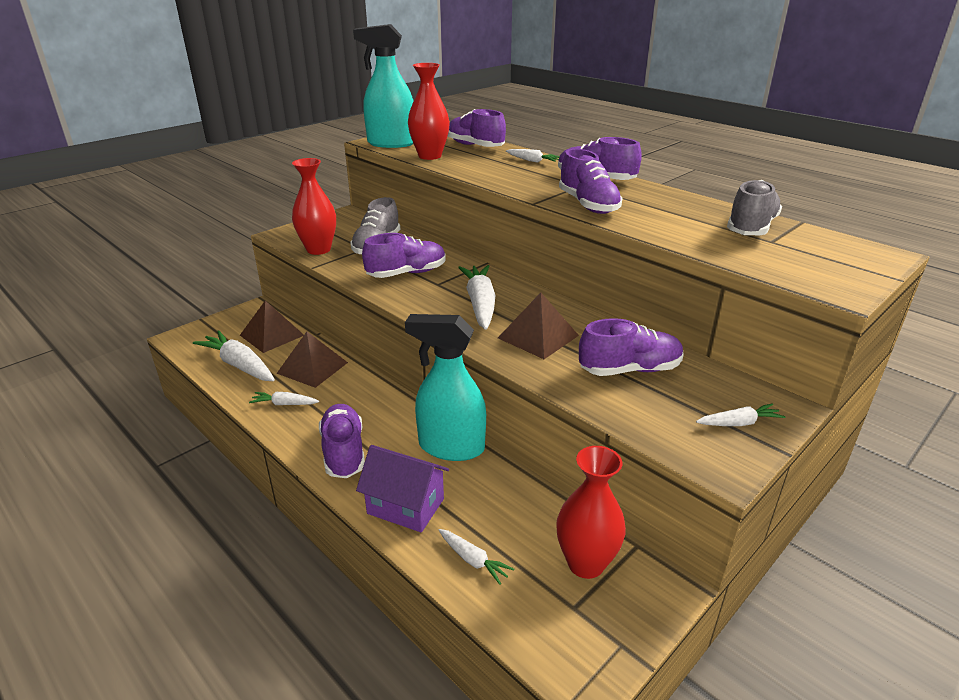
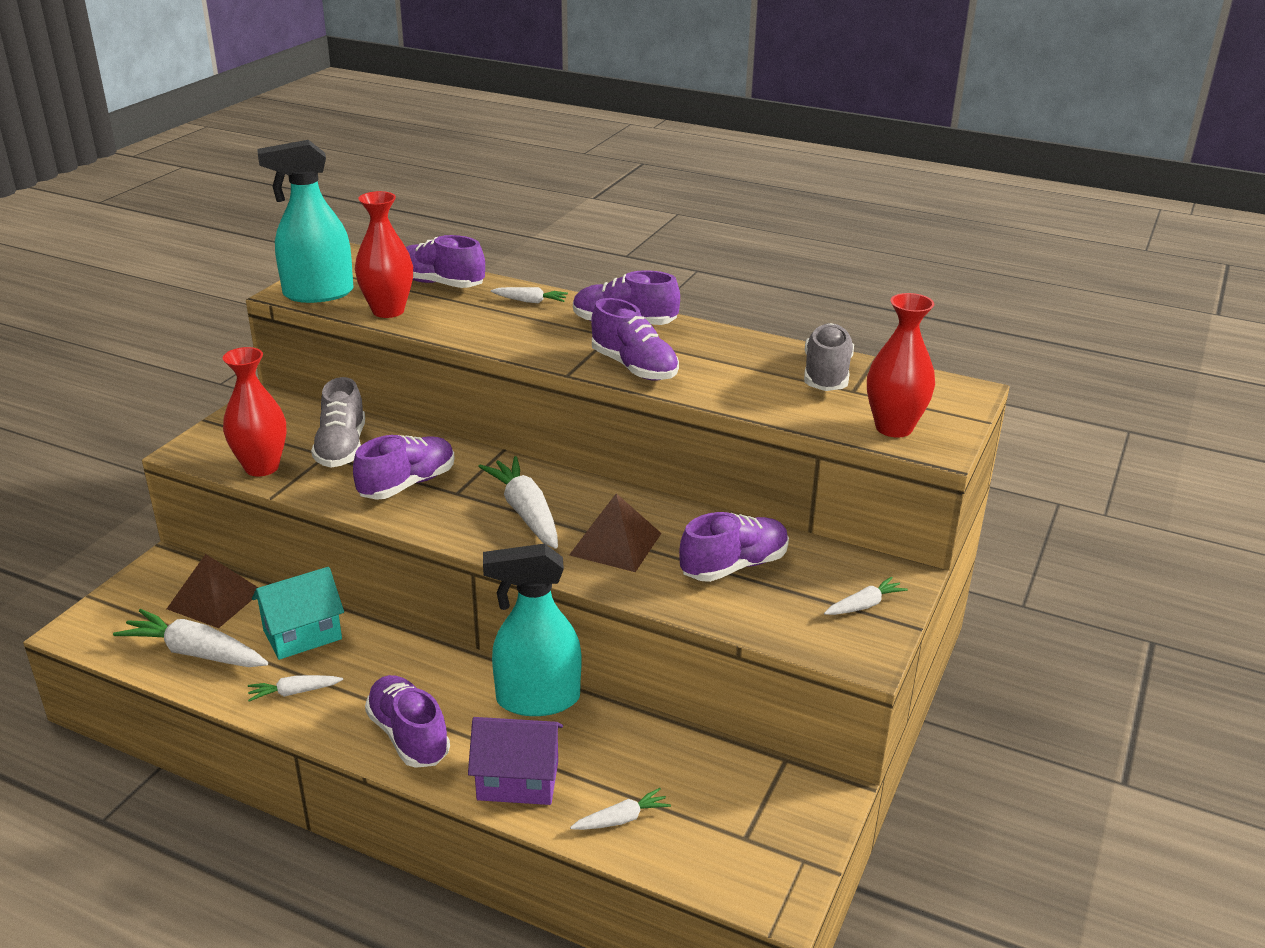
camera: 20 degrees left, 0 degrees up
(312, 367) = (302, 635): brown pyramid -> turquoise house
(473, 560) = (621, 819): white carrot -> white carrot turned 45 degrees counterclockwise
(585, 563) = (740, 791): red vase -> red vase (894, 428)

